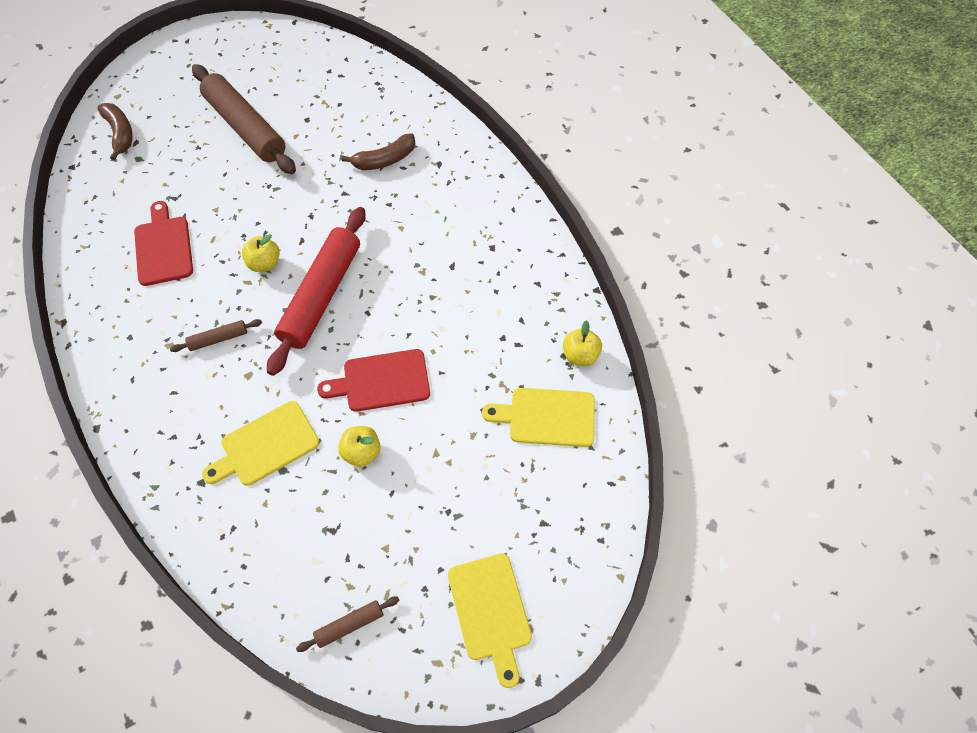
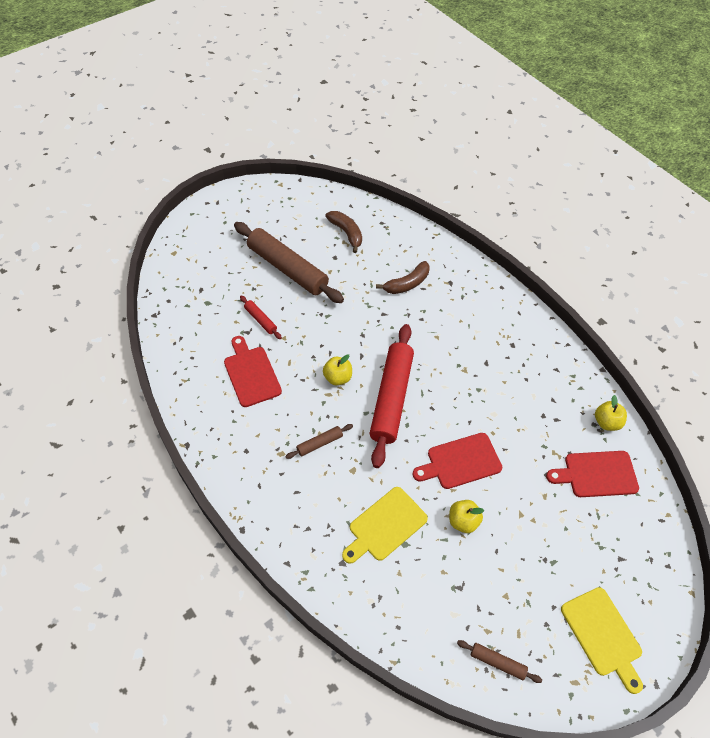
camera: 10 degrees left, 5 degrees down
(120, 134) = (186, 284): brown banana -> brown banana (346, 233)
(194, 185) = (260, 320): none -> red rolling pin
(349, 625) = (497, 662): brown rolling pin -> brown rolling pin turned 60 degrees clockwise
(547, 417) = (596, 474): yellow cutting board -> red cutting board

